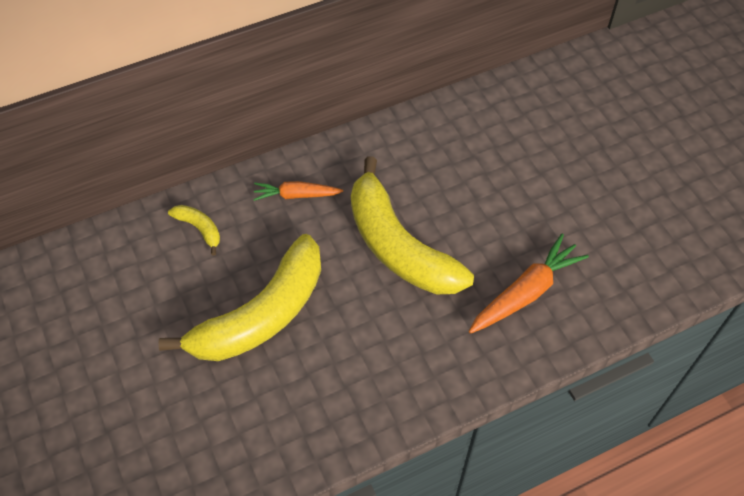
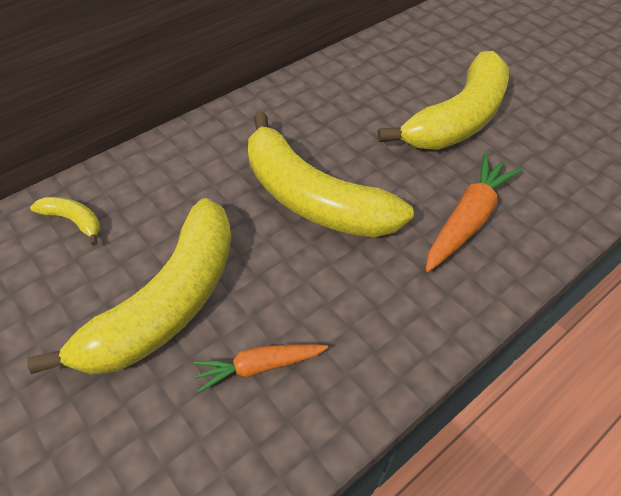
camera: 15 degrees left, 5 degrees down
(296, 195) = (184, 168): orange carrot -> orange carrot (259, 366)
(556, 189) = (457, 119): none -> yellow banana

